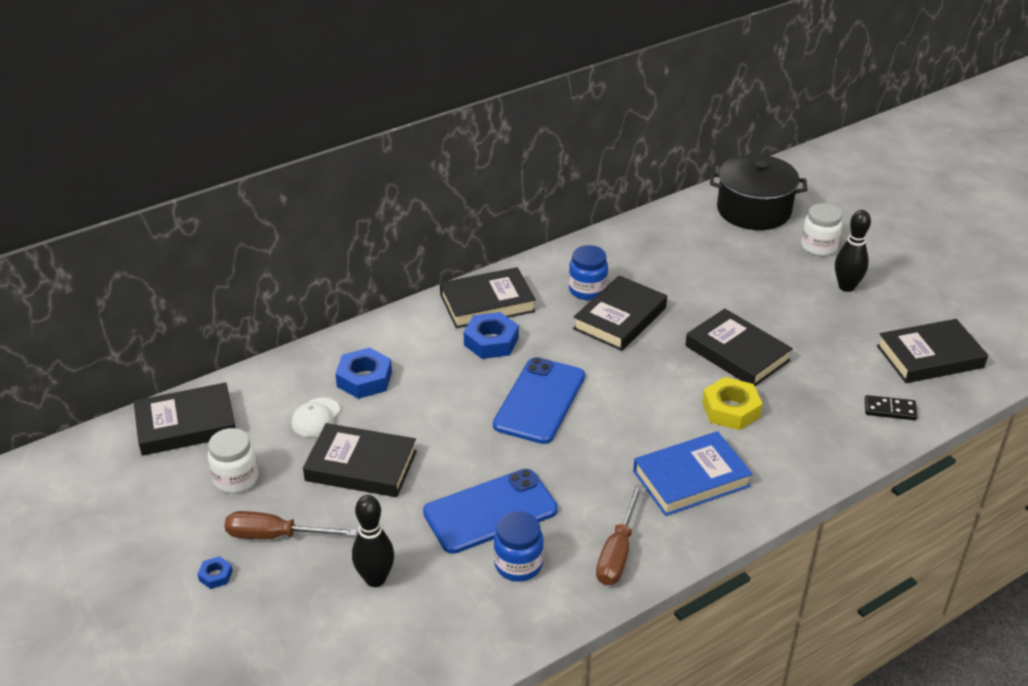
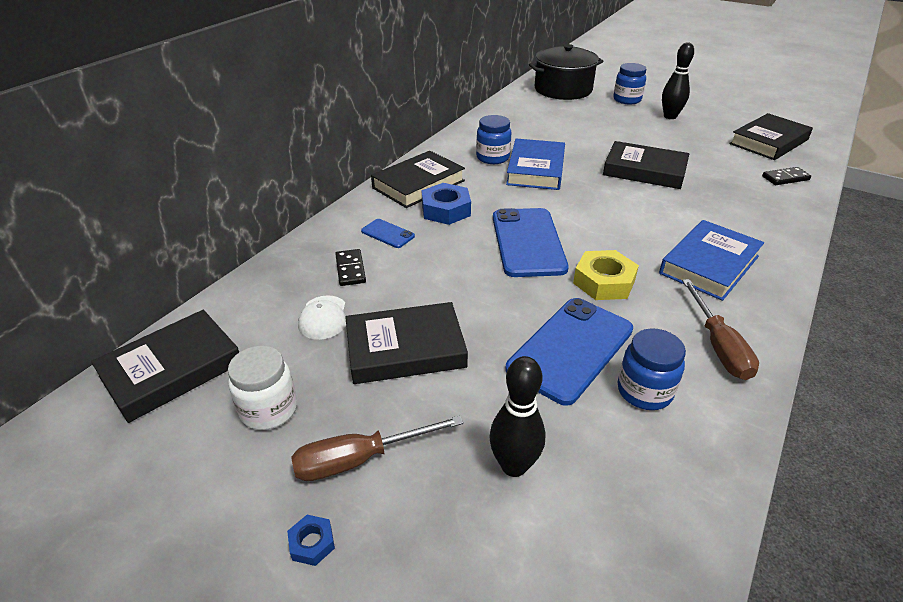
camera: 25 degrees left, 0 degrees up
(364, 379) = (350, 269): blue nut -> black domino
(420, 352) = (387, 234): none -> blue phone
(620, 318) = (535, 169): black book -> blue book
(730, 409) = (682, 207): yellow nut -> yellow nut (604, 282)
(818, 247) = (627, 100): white jar -> blue jar

